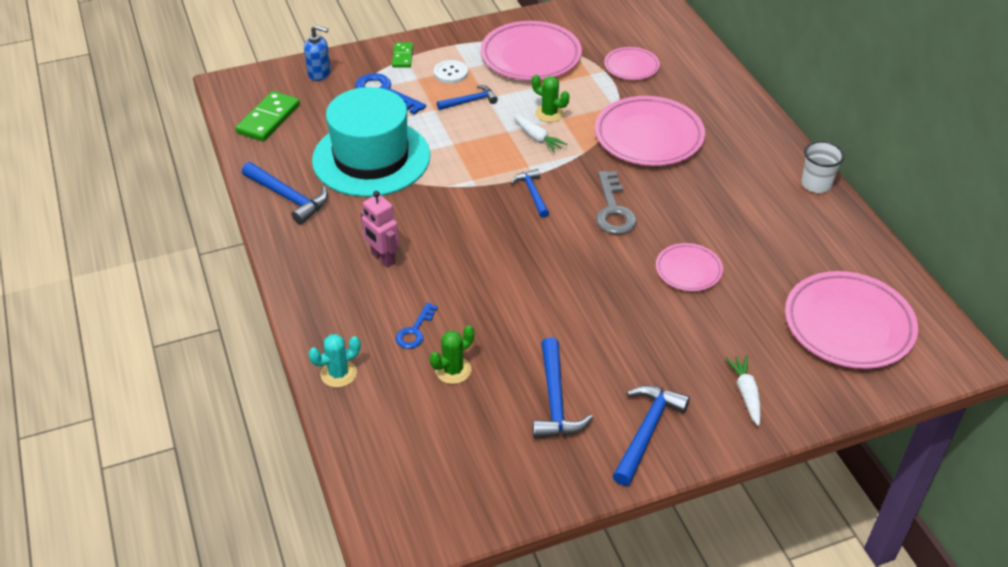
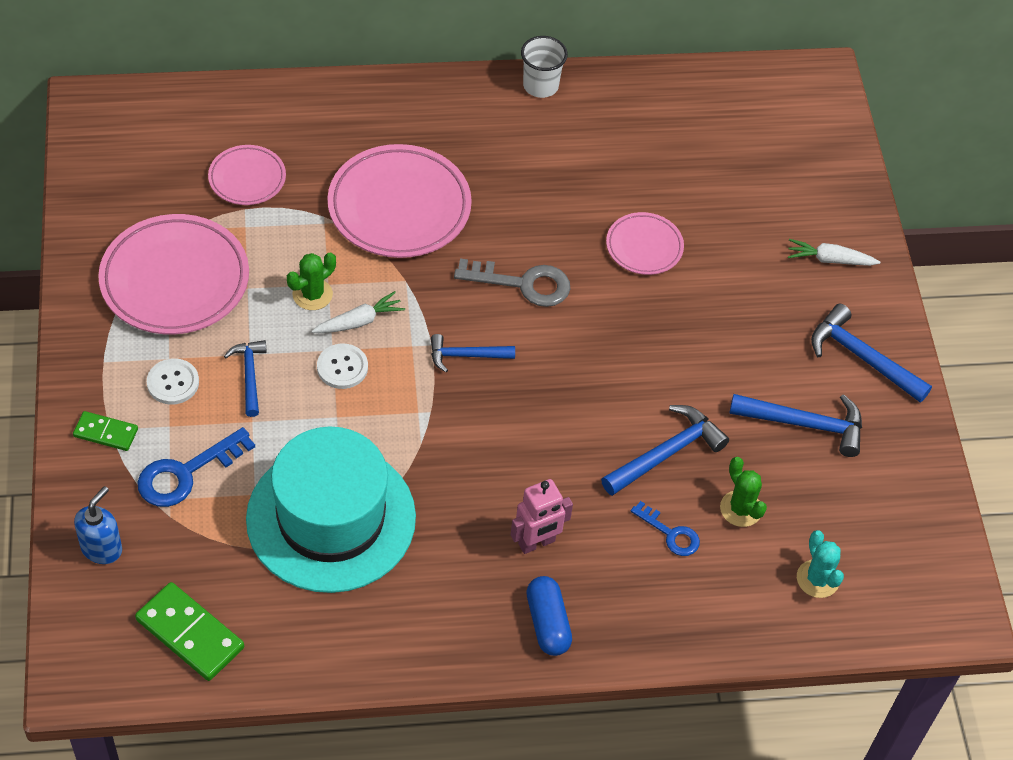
camera: 80 degrees left, 10 degrees up
(288, 197) = (381, 633): blue hammer -> blue hammer (667, 453)
(316, 276) = (547, 623): none -> blue capsule
(338, 373) = (719, 626): turquoise cactus -> turquoise cactus (817, 579)
(495, 138) = (342, 367): none -> white button
(848, 325) = (759, 144): pink plate -> none

